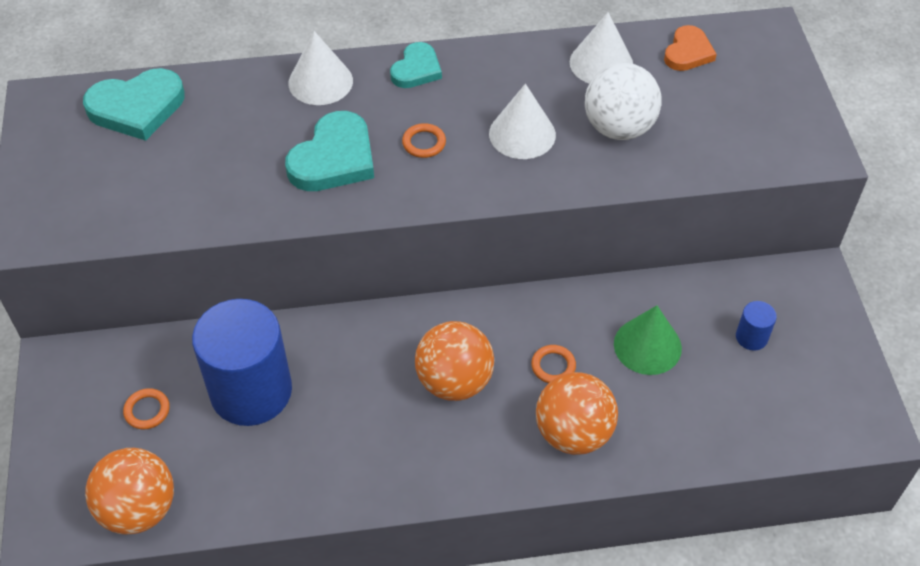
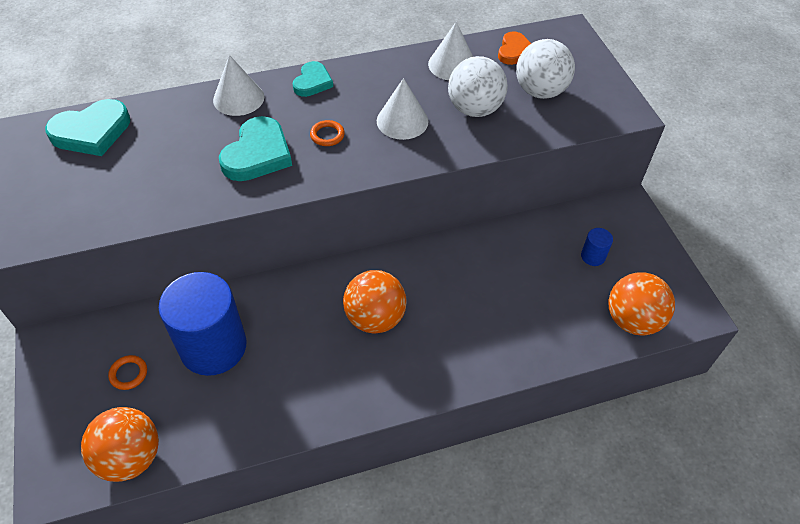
camera: 10 degrees left, 0 degrees up
(553, 366) = (449, 296): orange ring -> none
(573, 433) = (474, 346): orange ball -> orange ball (632, 320)
(647, 346) = (517, 272): green cone -> none
(710, 112) = (540, 91): none -> white ball

